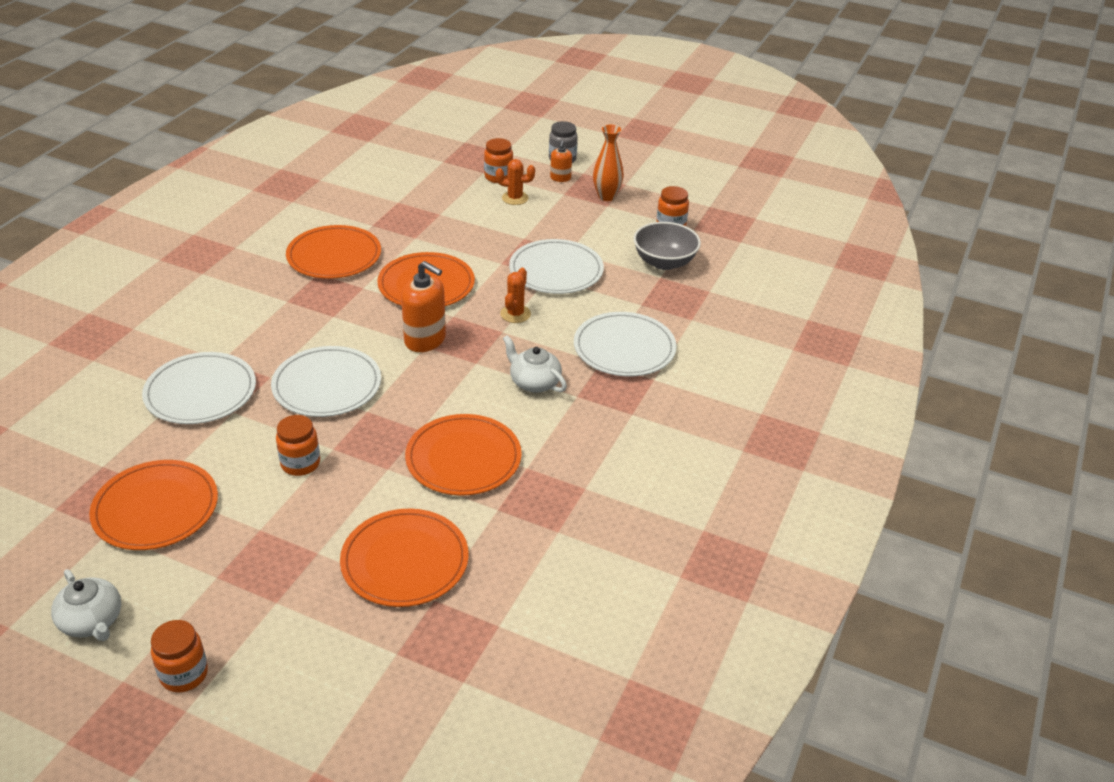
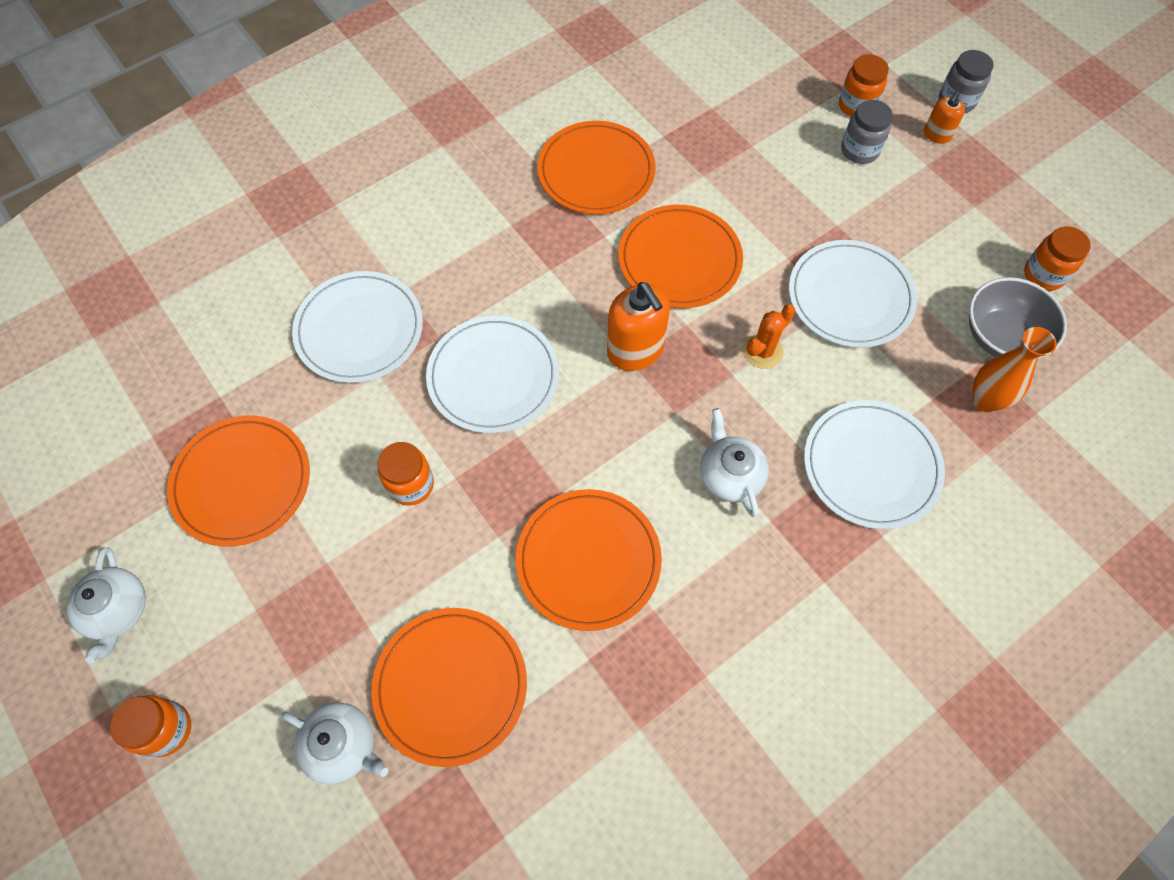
camera: 30 degrees right, 25 degrees up
(341, 626) = (342, 746): none -> white teapot
(515, 198) = (859, 150): orange cactus -> grey jar
(606, 196) = (982, 189): orange vase -> orange vase (985, 400)

